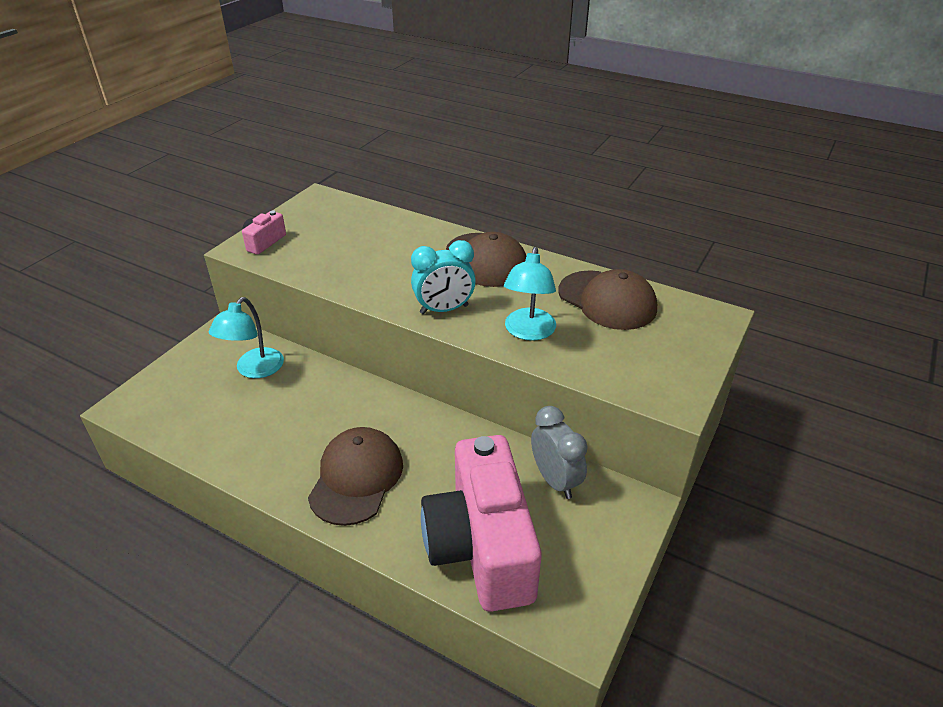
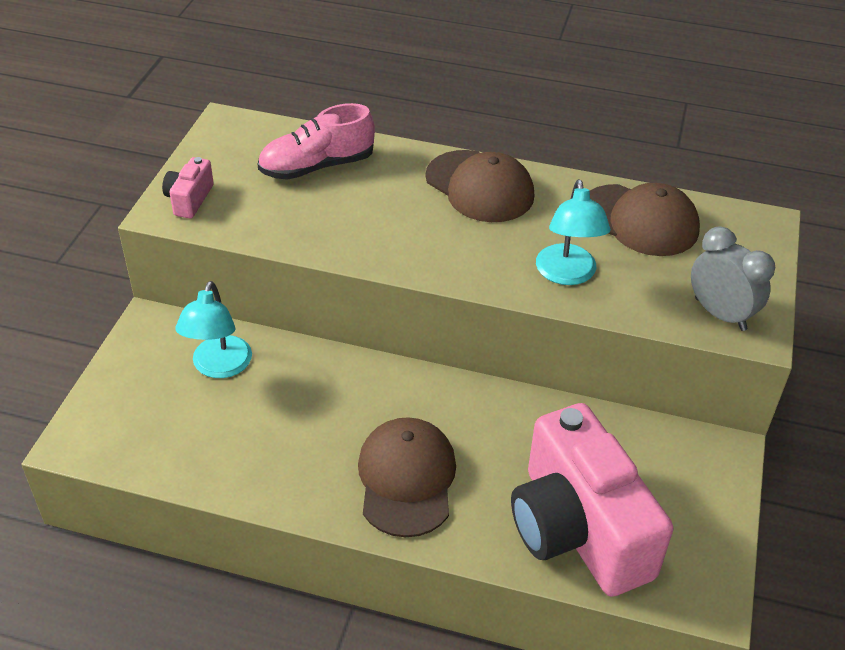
camera: 15 degrees left, 5 degrees up
(368, 232) = (317, 166): none -> pink shoe
(444, 309) = (459, 260): turquoise clock -> none
(555, 480) = (628, 440): grey clock -> grey clock (720, 314)

